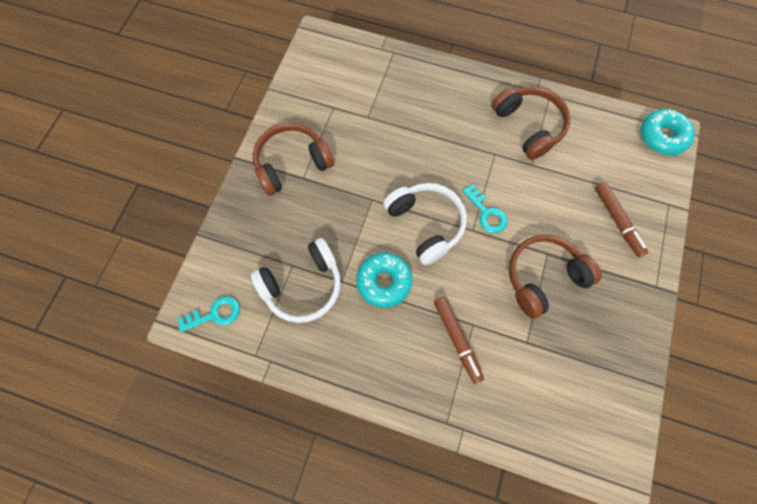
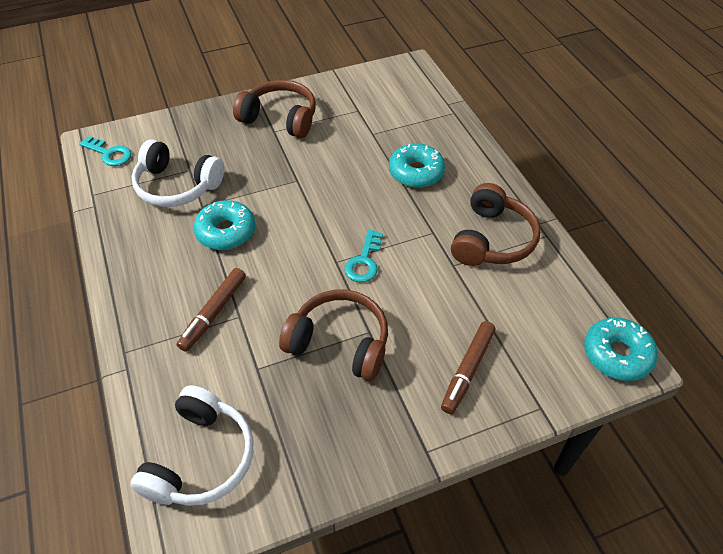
camera: 50 degrees right, 20 degrees down
(426, 224) = (308, 227): white headphones -> white headphones (201, 458)
(431, 120) = (416, 172): none -> turquoise donut

